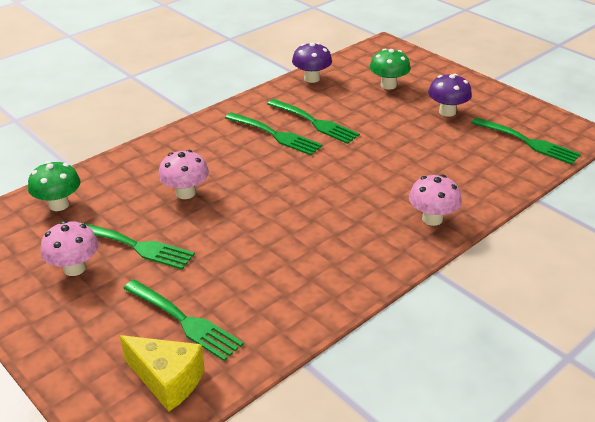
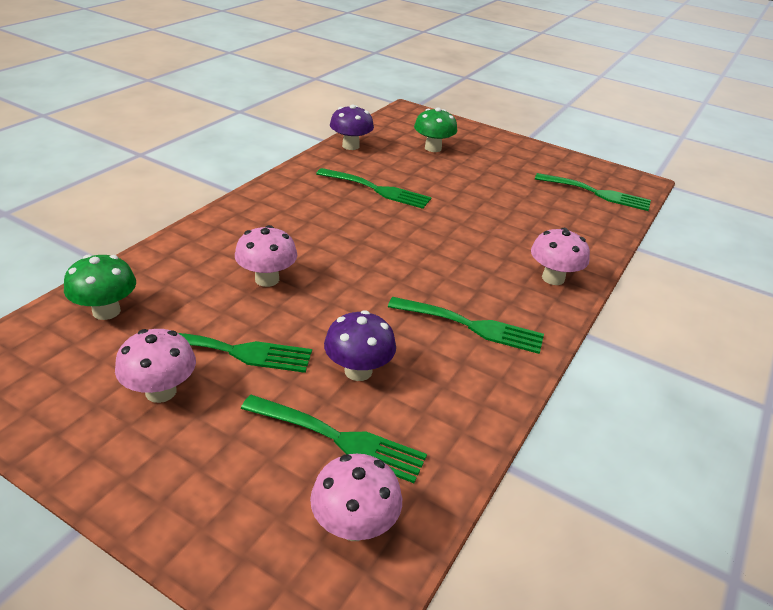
camera: 20 degrees left, 0 degrees up
(167, 380) = (354, 525): yellow cheese -> pink mushroom
(276, 135) = (341, 205): green fork -> green fork (472, 326)
(447, 112) = (505, 170): purple mushroom -> purple mushroom (358, 371)

